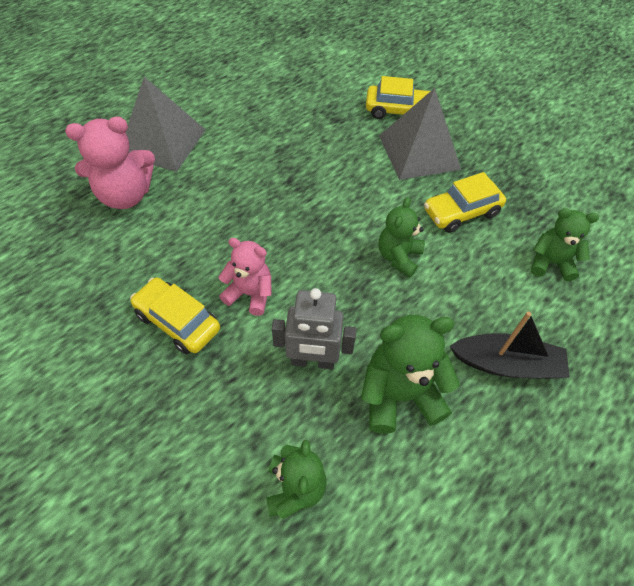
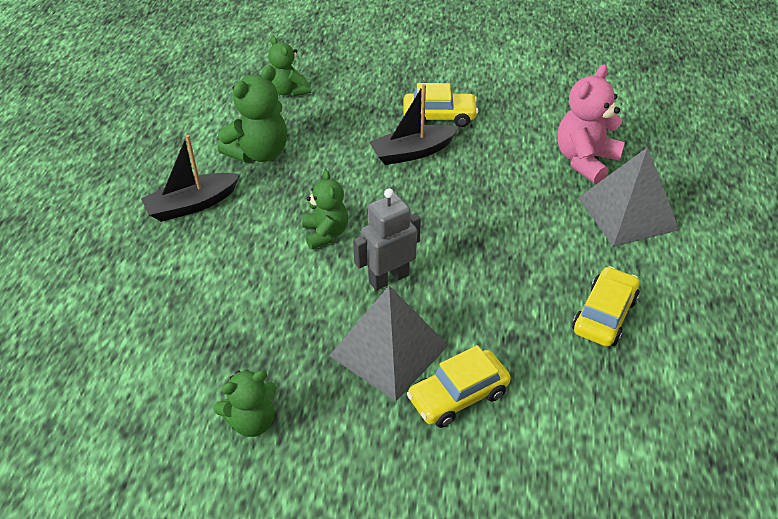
camera: 145 degrees right, 10 degrees down
(250, 294) = (412, 152): pink teddy bear -> black boat
(312, 361) = (331, 141): grey robot -> grey robot (388, 278)
(461, 212) = (297, 304): yellow car -> yellow car (604, 315)
(550, 263) = (185, 302): green teddy bear -> green teddy bear (252, 421)

